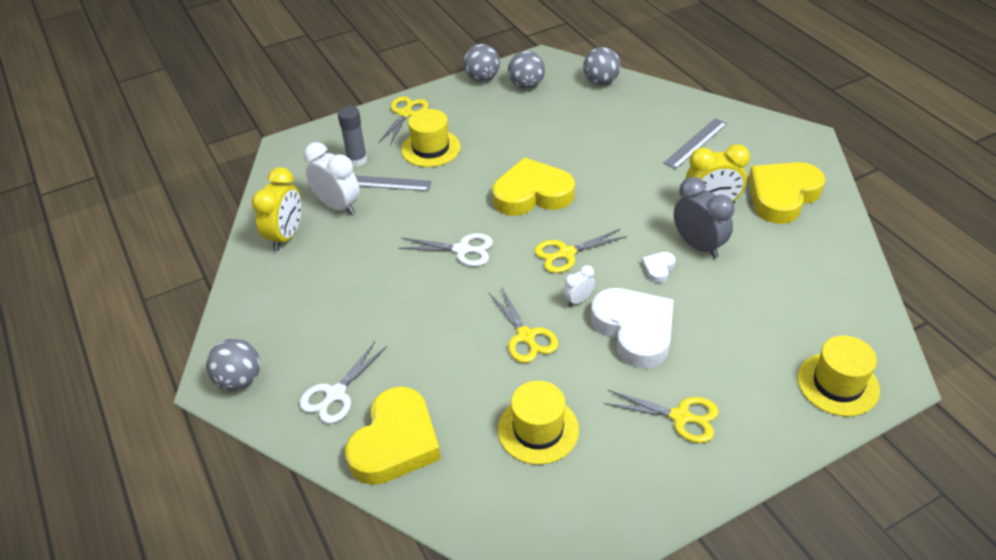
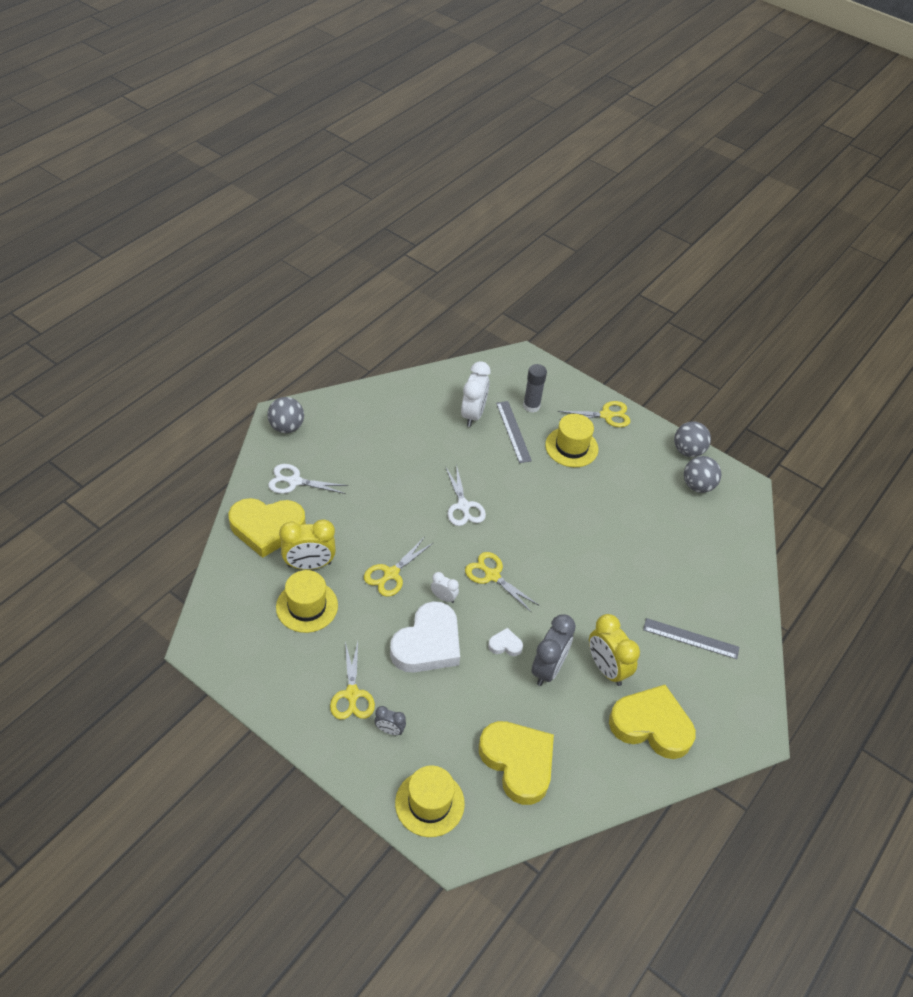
camera: 60 degrees right, 5 degrees up
(286, 236) = (426, 397): yellow clock -> yellow clock (309, 565)
(532, 194) = (551, 532): yellow heart -> yellow heart (518, 762)
(601, 82) = (740, 540): grey ball -> none
(738, 394) = (389, 730): none -> grey clock

